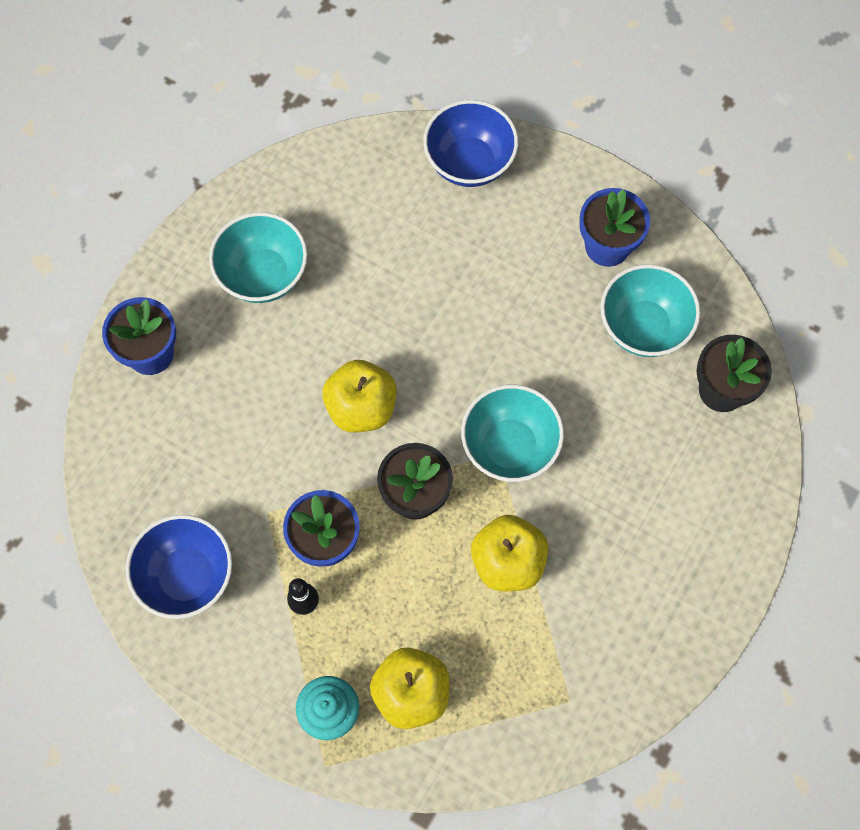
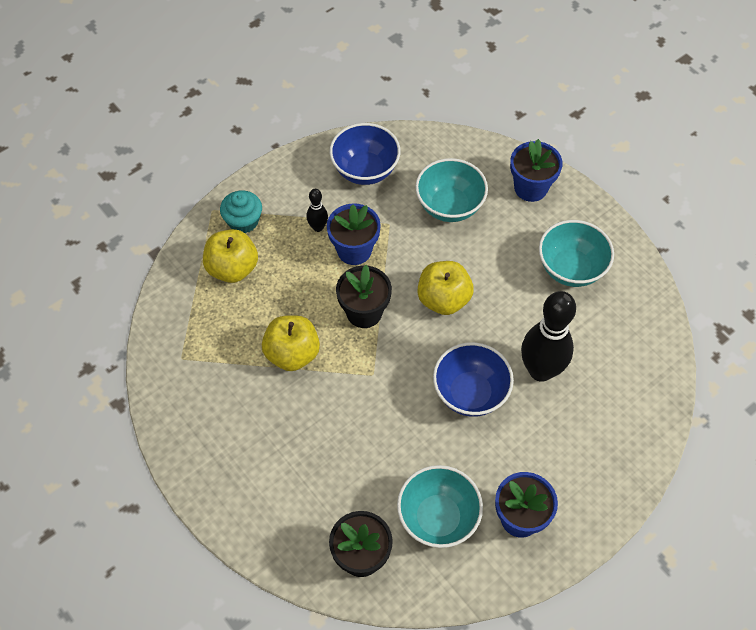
camera: 110 degrees right, 10 degrees down
(419, 272) = (540, 370): none -> black bowling pin
(469, 162) = (630, 439): blue bowl -> blue bowl (470, 393)
(509, 446) = (376, 384): turquoise bowl -> turquoise bowl (449, 206)

